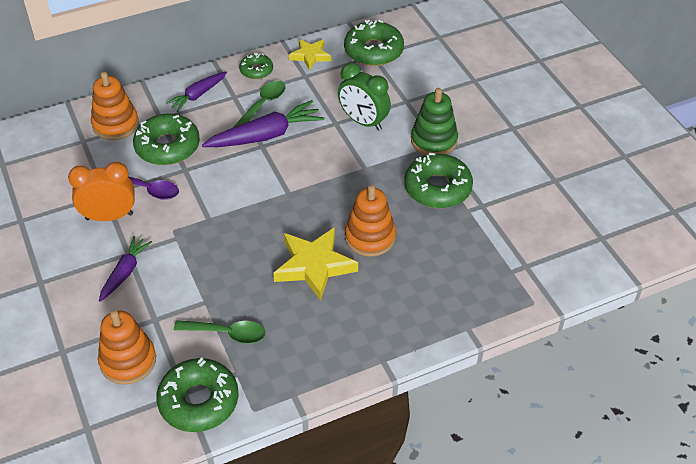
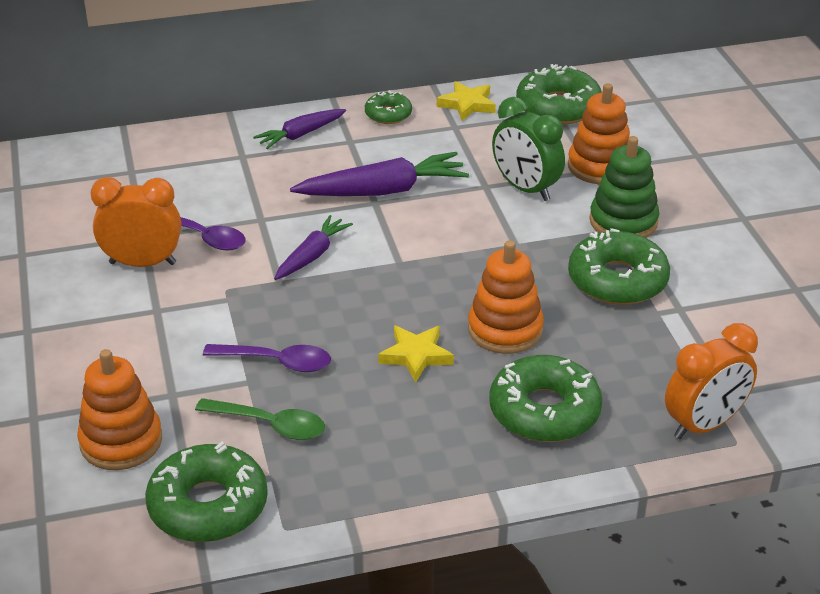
camera: 10 degrees right, 10 degrees down
(115, 124) = (180, 157): orange stacking toy -> orange stacking toy (599, 166)
(125, 272) = (146, 332): purple carrot -> purple carrot (312, 255)
(167, 147) = (244, 190): green donut -> green donut (544, 411)
(221, 284) = (277, 362): none -> purple spoon
(263, 104) = (388, 154): green spoon -> none
(314, 266) = (416, 356): yellow star -> yellow star, size x0.60
(511, 293) = (704, 425): none -> orange clock

